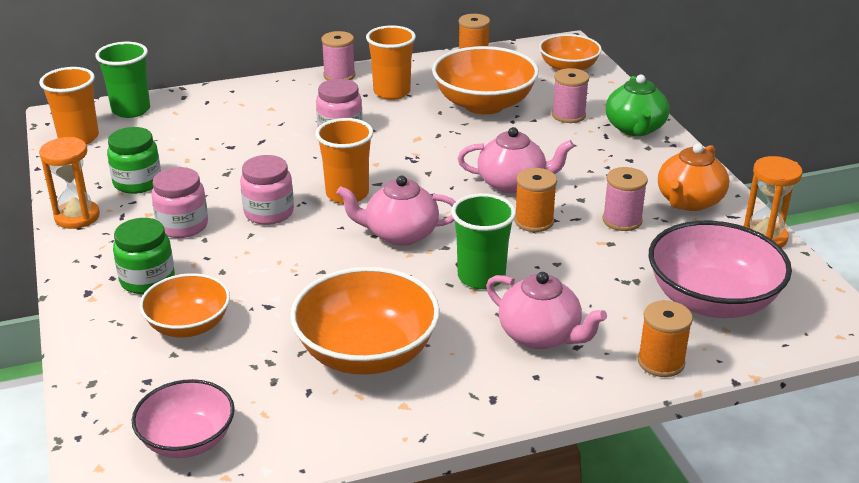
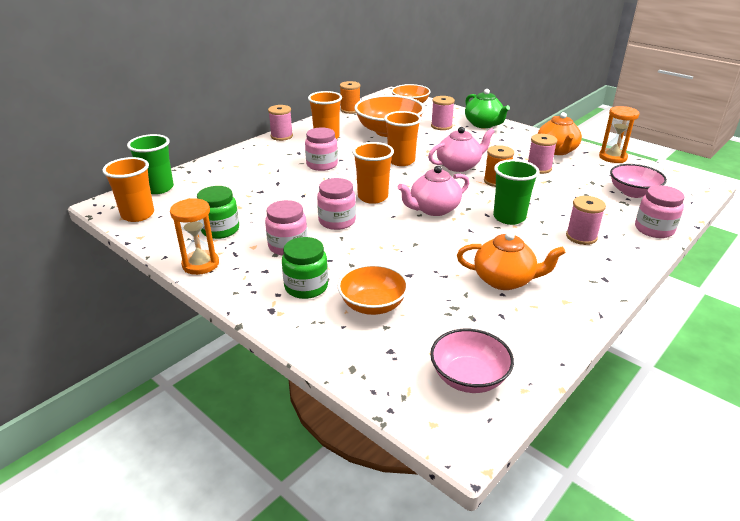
camera: 30 degrees left, 0 degrees up
(366, 353) = (504, 280): orange bowl -> orange teapot
(445, 154) = (401, 161): none -> orange cup
(540, 335) = (581, 237): pink teapot -> pink spool
(661, 362) = (654, 229): orange spool -> pink jar
(712, 300) = (633, 192): pink bowl -> pink bowl, size x0.62

